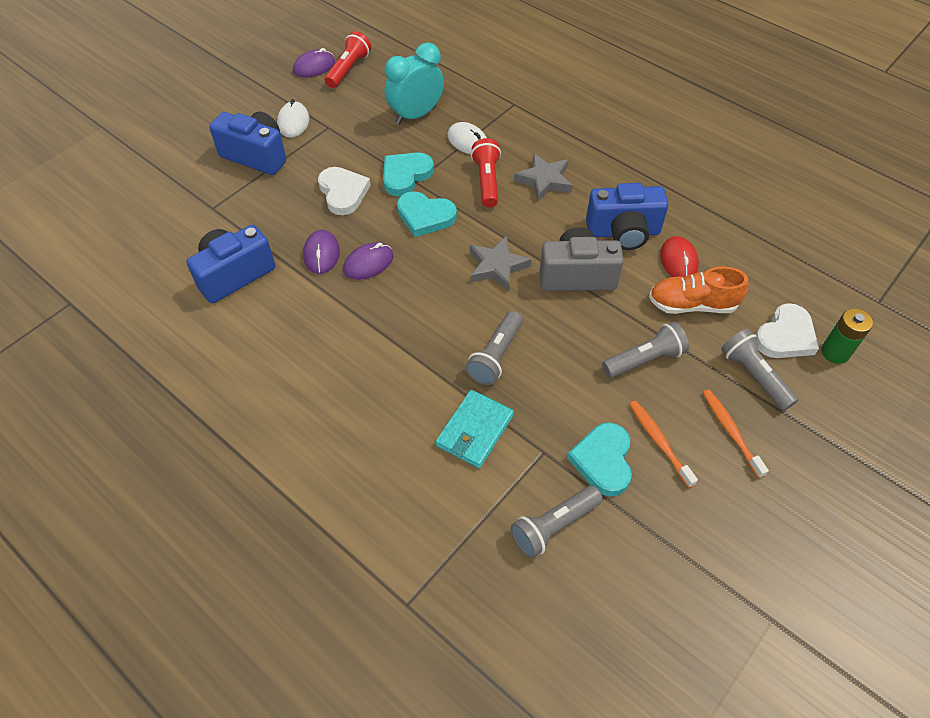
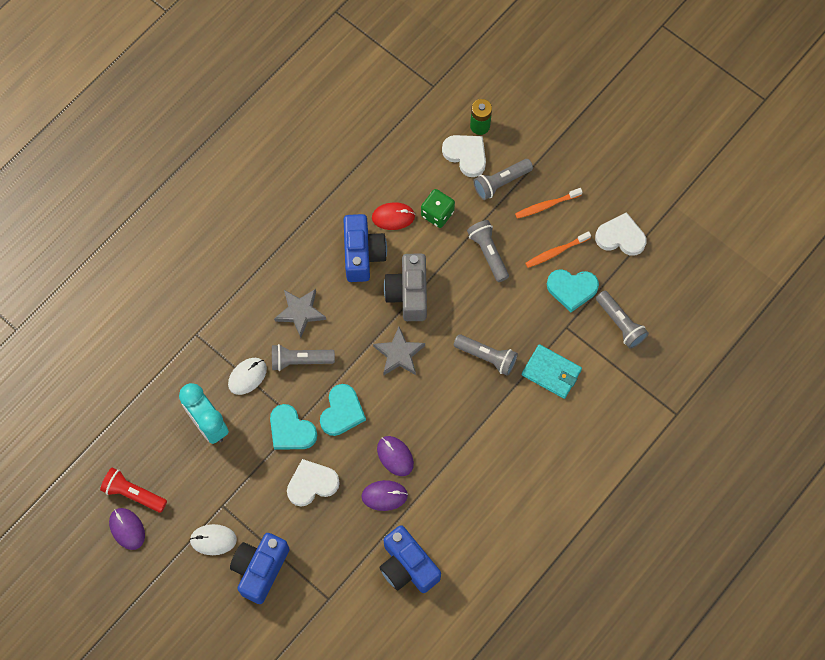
camera: 90 degrees left, 15 degrees up
(486, 181) = (300, 360): red flashlight -> grey flashlight
(692, 304) = (437, 213): orange shoe -> green dice
(698, 533) = (620, 237): none -> white heart

